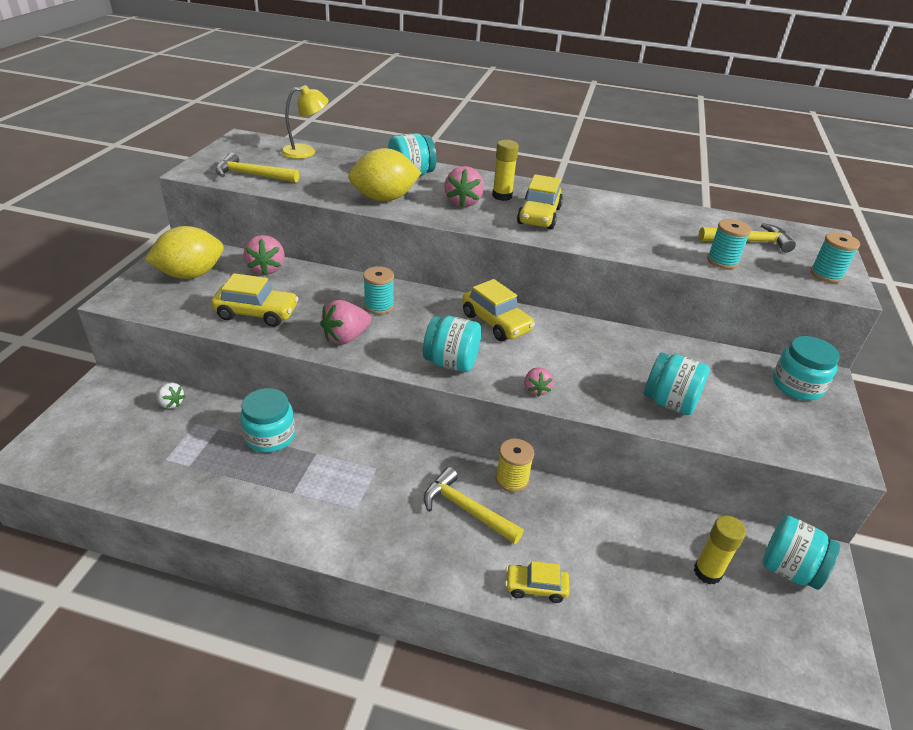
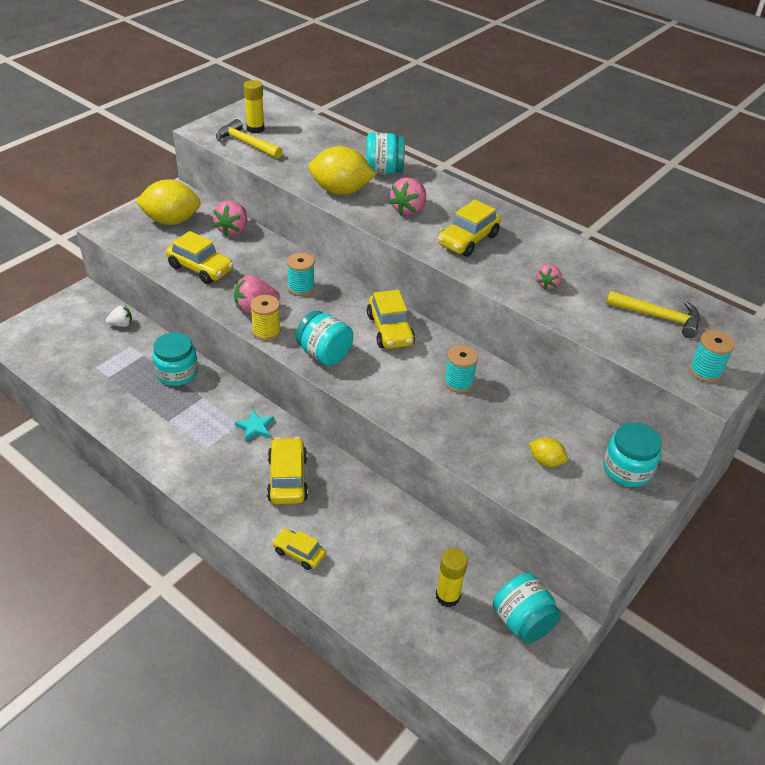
camera: 25 degrees right, 5 degrees up
(171, 403) = (121, 324): white strawberry -> white strawberry turned 75 degrees counterclockwise
(306, 152) = (308, 127): yellow lamp -> none
(395, 467) = (255, 427): none -> turquoise star
(466, 509) = (287, 478): yellow hammer -> yellow car
(502, 196) = (451, 211): yellow glue stick -> yellow glue stick (255, 129)
(512, 479) = (340, 468): yellow spool -> yellow spool (266, 331)
(536, 389) = (377, 398): pink strawberry -> pink strawberry (547, 284)
(669, 402) = (486, 445): turquoise jar -> none
(722, 261) = (607, 329): turquoise spool -> turquoise spool (458, 382)
(730, 400) = (545, 461): none -> yellow lemon

